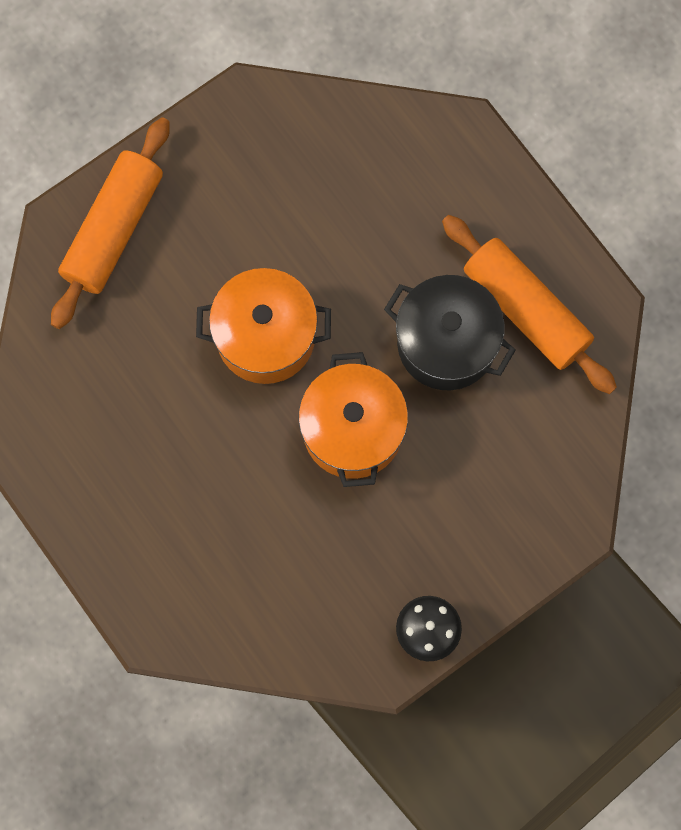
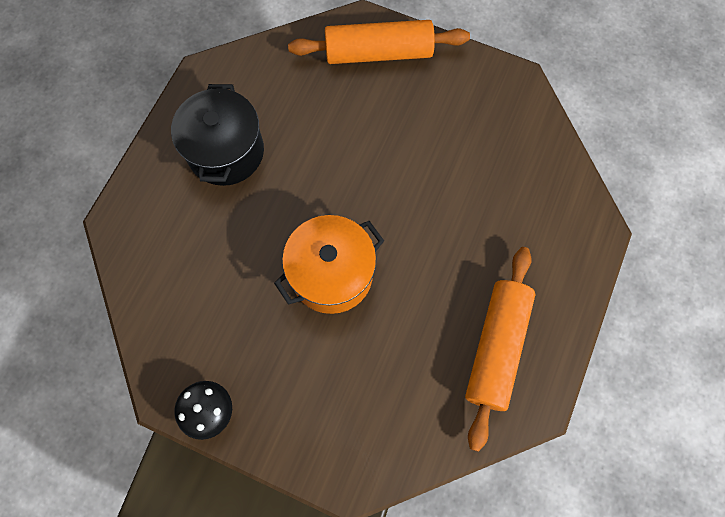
camera: 60 degrees right, 5 degrees down
(265, 336) = (364, 181): orange pot -> none
(446, 343) = (435, 304): black pot -> black pot (226, 152)

